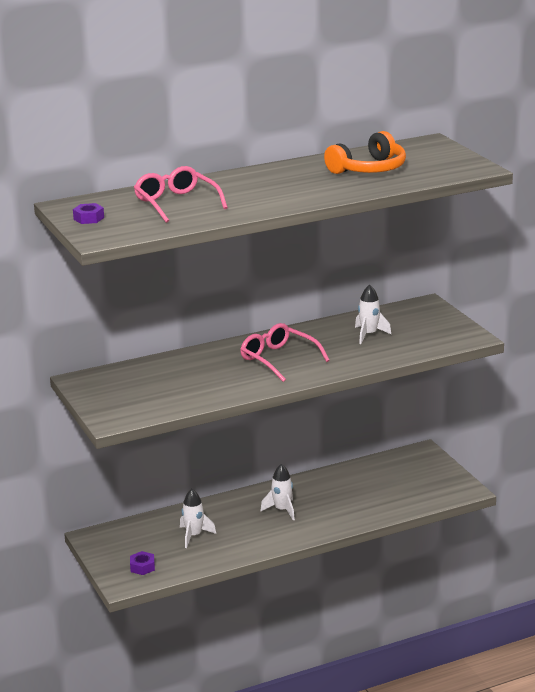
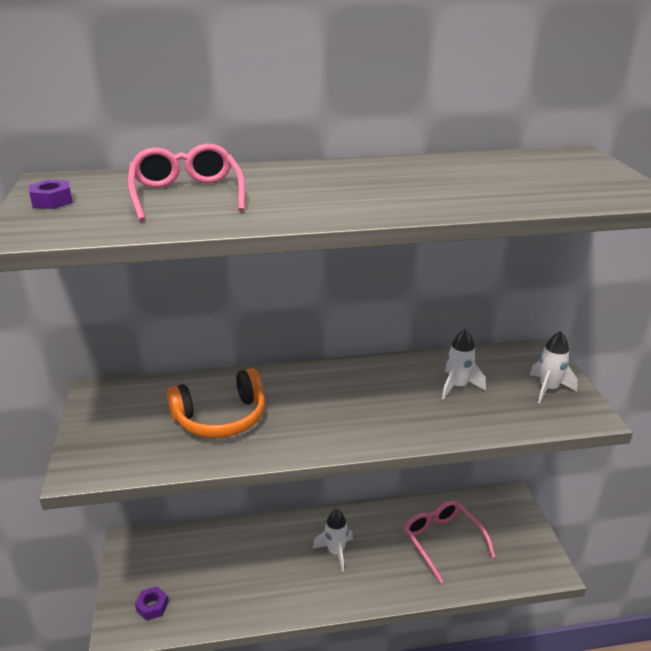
camera: 15 degrees right, 5 degrees up
(194, 536) = (228, 569): white rocket -> white rocket (548, 389)
(279, 359) = (334, 406): pink glasses -> pink glasses (443, 541)
(369, 169) = (481, 179): orange headphones -> orange headphones (221, 418)

